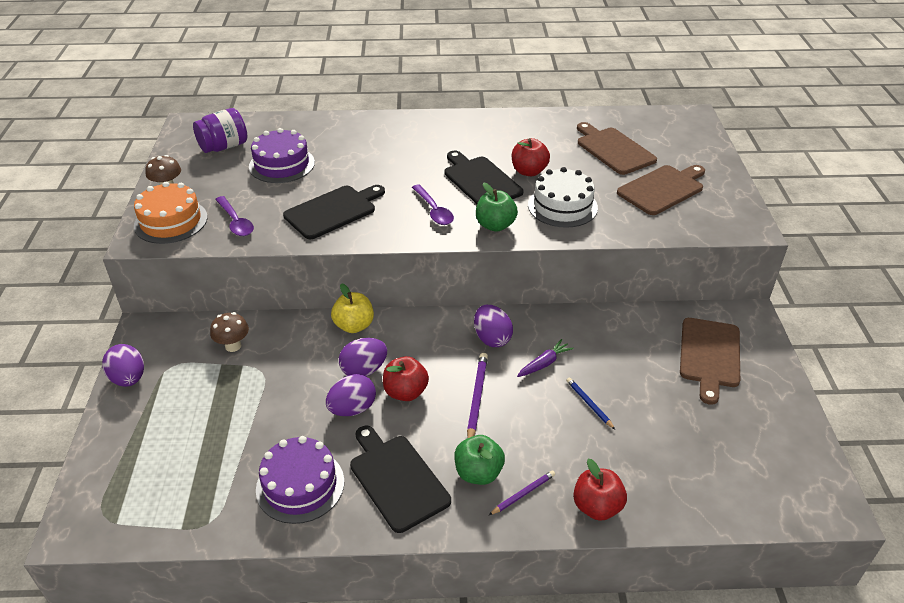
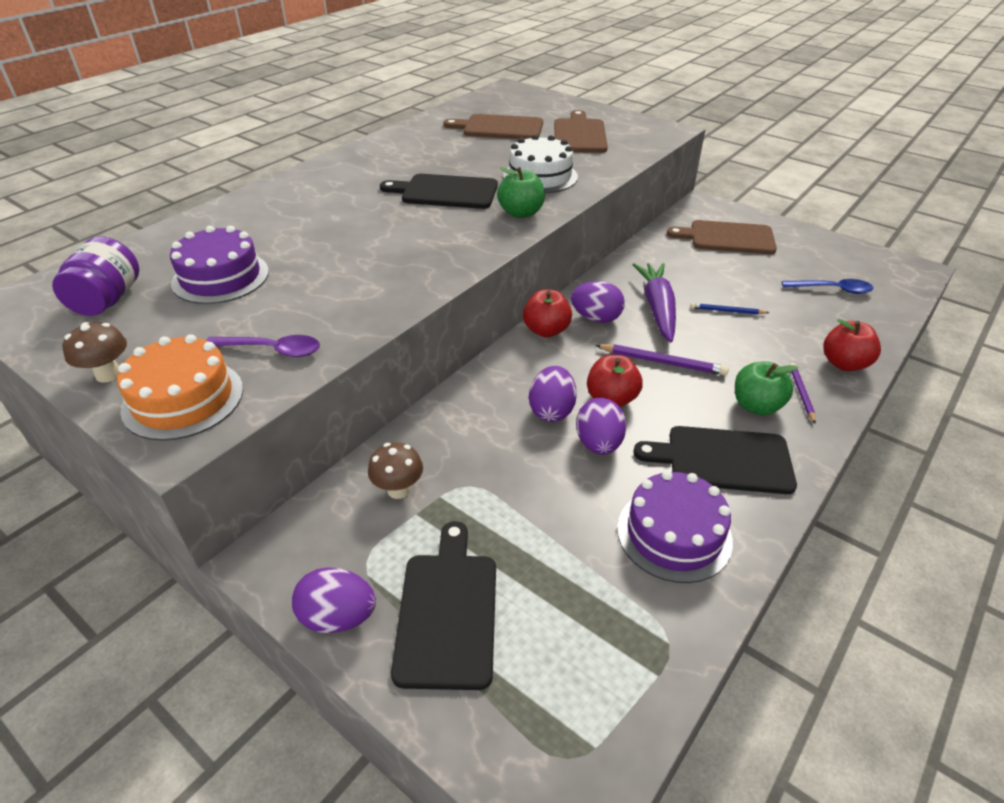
camera: 50 degrees left, 0 degrees up
(333, 211) = (361, 281): black cutting board -> black cutting board (448, 611)
(354, 326) = (479, 387): yellow apple -> none
(434, 210) = (452, 230): purple spoon -> none
(477, 398) = (662, 362): purple pencil -> purple pencil turned 150 degrees clockwise
(529, 171) = (469, 168): red apple -> red apple (546, 330)
(544, 363) = (657, 308): purple carrot -> purple carrot, size x1.84
(709, 355) = (727, 237): brown cutting board -> brown cutting board turned 135 degrees clockwise
(710, 457) = (832, 289): none -> blue spoon

